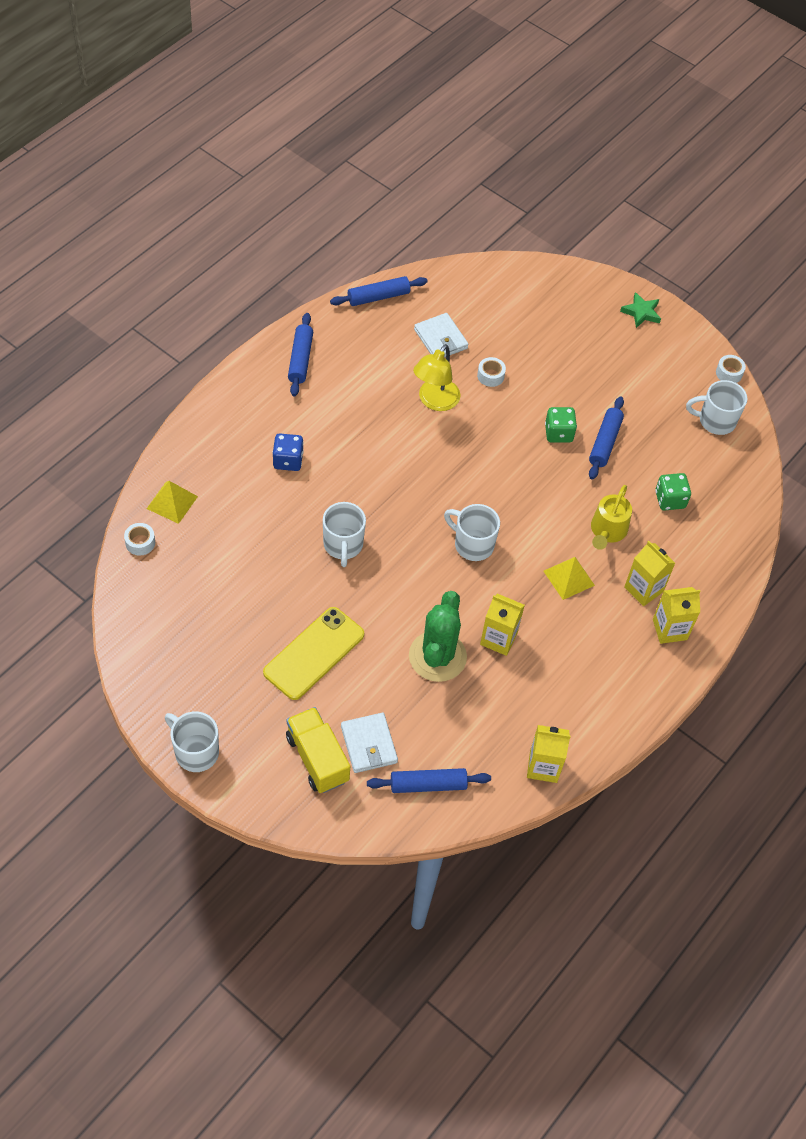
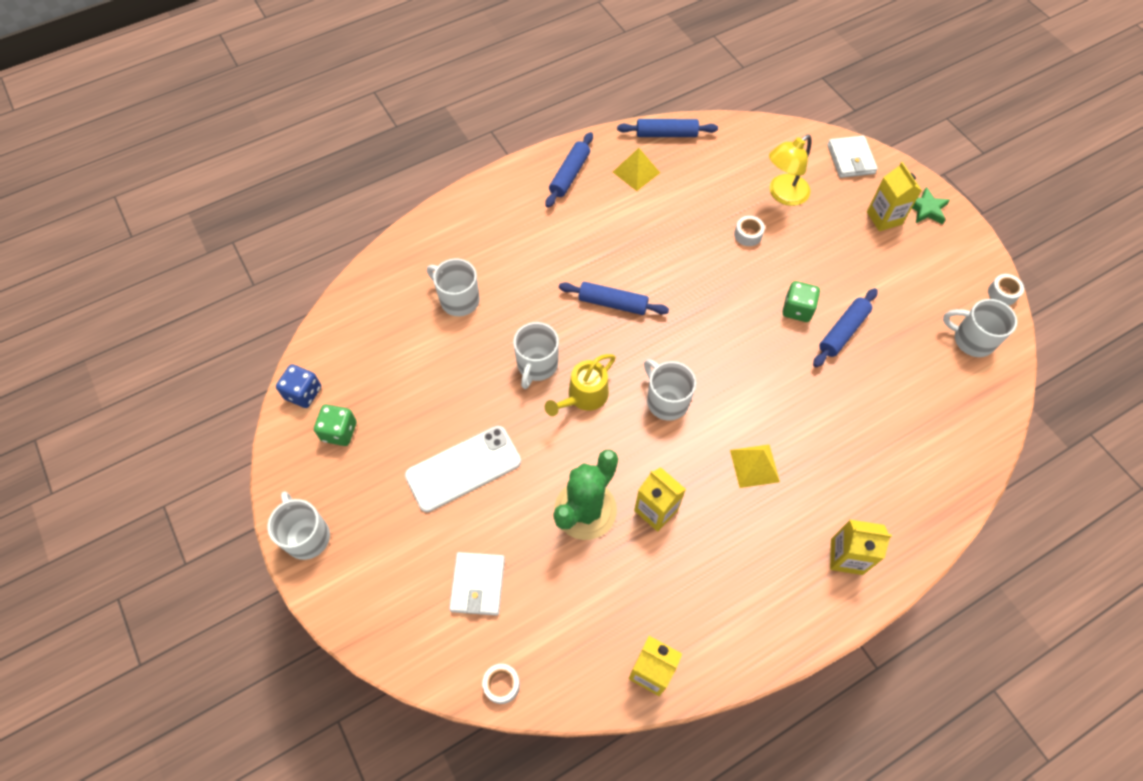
camera: 25 degrees right, 5 degrees up
(140, 543) = (349, 310): white tape -> white tape (501, 684)
(172, 502) = (395, 279): yellow pyramid -> yellow pyramid (636, 172)
(243, 505) = (458, 300): none -> white mug
(288, 460) = (518, 267): blue dice -> blue dice (303, 393)
(314, 653) = (463, 468): yellow phone -> white phone
(317, 758) = (420, 583): yellow truck -> none
(428, 785) = (520, 651): blue rolling pin -> blue rolling pin (612, 303)
(435, 401) = (682, 246): yellow lamp -> yellow lamp (783, 195)
(440, 339) = (711, 187): white wallet -> white wallet (851, 159)
(607, 531) = (813, 427): yellow watering can -> yellow watering can (583, 397)
(643, 589) = (832, 502): yellow carton -> yellow carton (884, 218)
(670, 500) = (894, 411): green dice -> green dice (339, 431)

